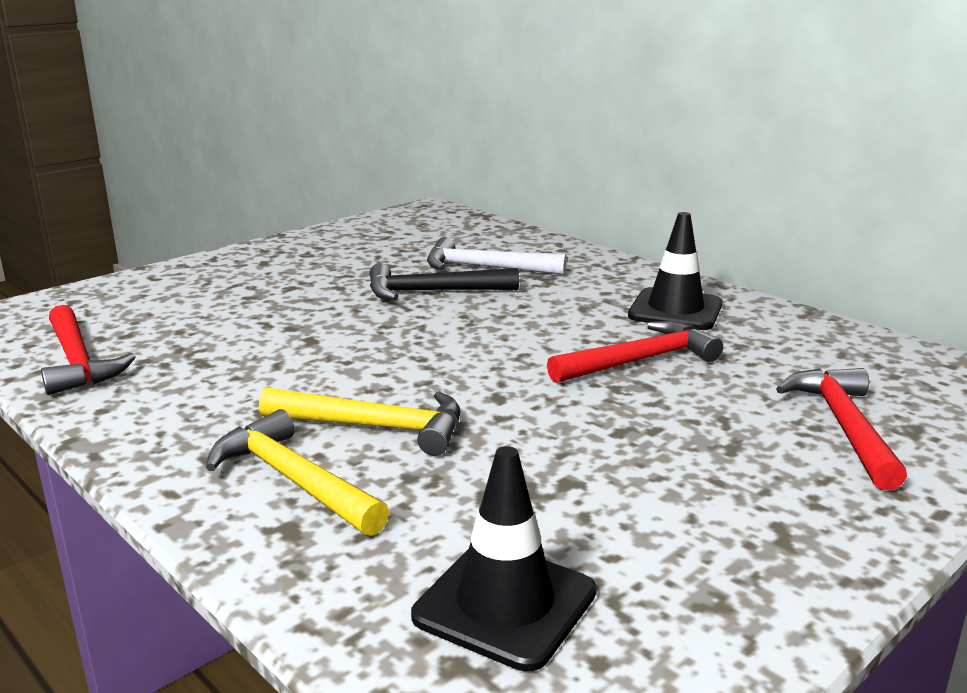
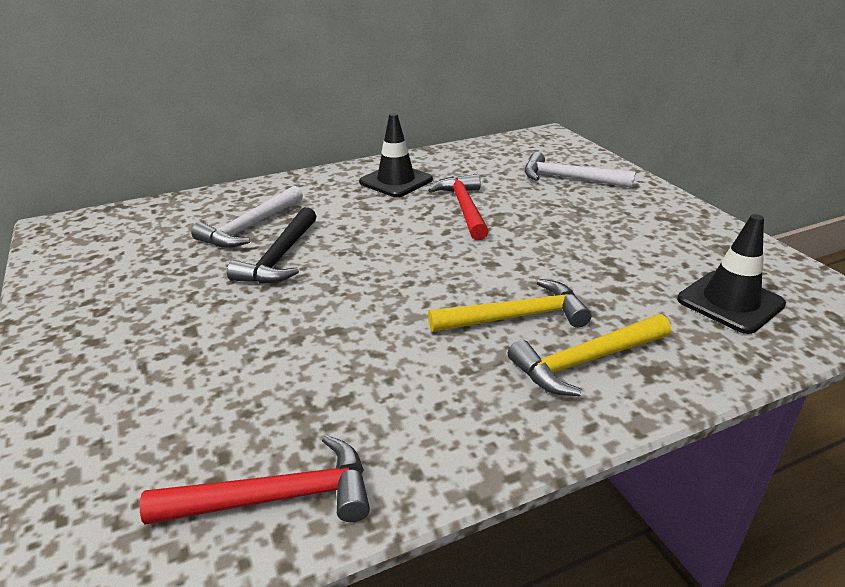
camera: 70 degrees left, 10 degrees up
(375, 427) = (516, 317): yellow hammer -> yellow hammer turned 45 degrees clockwise
(843, 426) = (569, 178): red hammer -> white hammer

